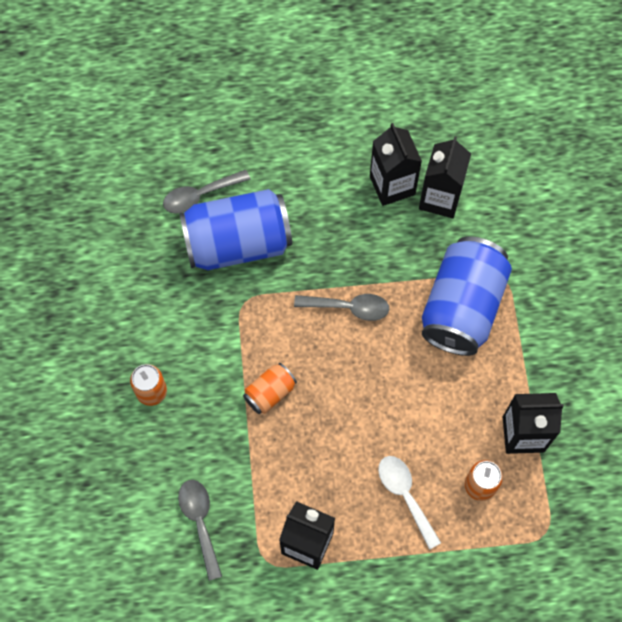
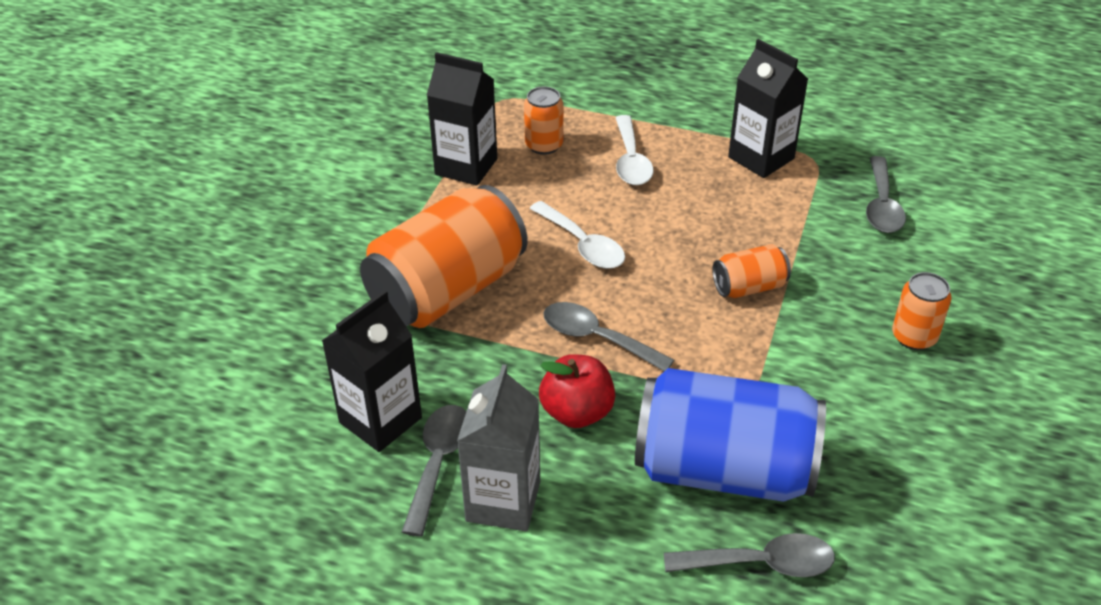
camera: 155 degrees left, 25 degrees down
(334, 248) = (577, 412): none -> red apple
(345, 177) = (503, 501): none -> grey carton
(392, 185) = (438, 463): black carton -> grey spoon
(397, 387) = (582, 245): none -> white spoon
(461, 307) = (447, 291): blue can -> orange can

